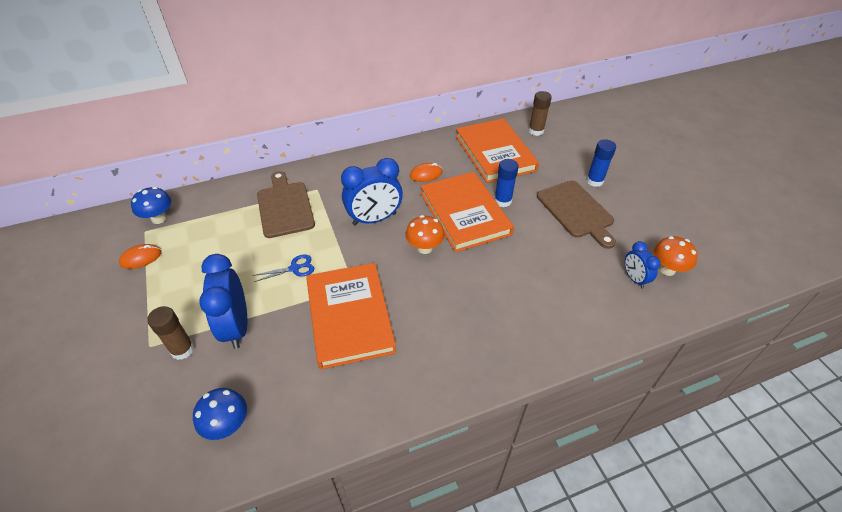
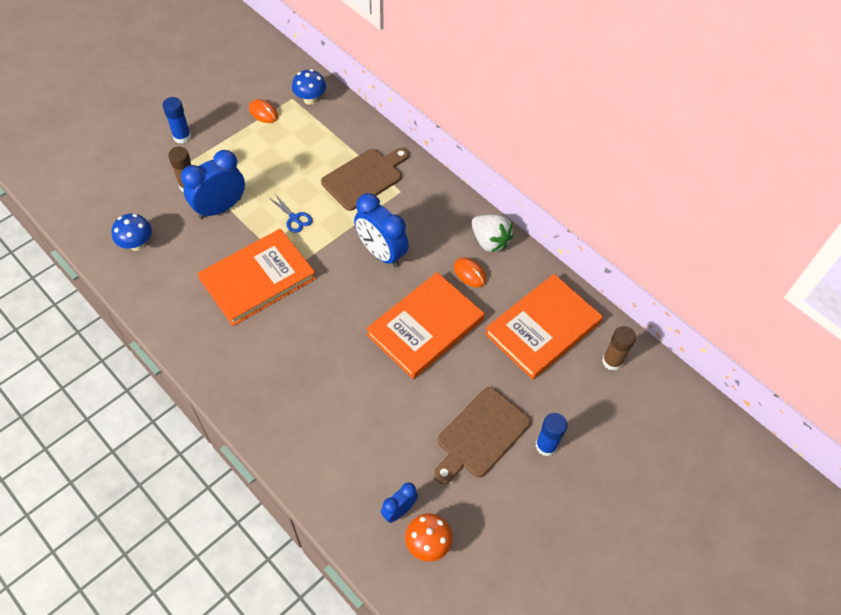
camera: 65 degrees right, 10 degrees up
(402, 155) = (490, 241): none -> white strawberry
(424, 248) = (361, 307): orange mushroom -> none
(502, 201) = (462, 357): blue glue stick -> blue glue stick (182, 137)

